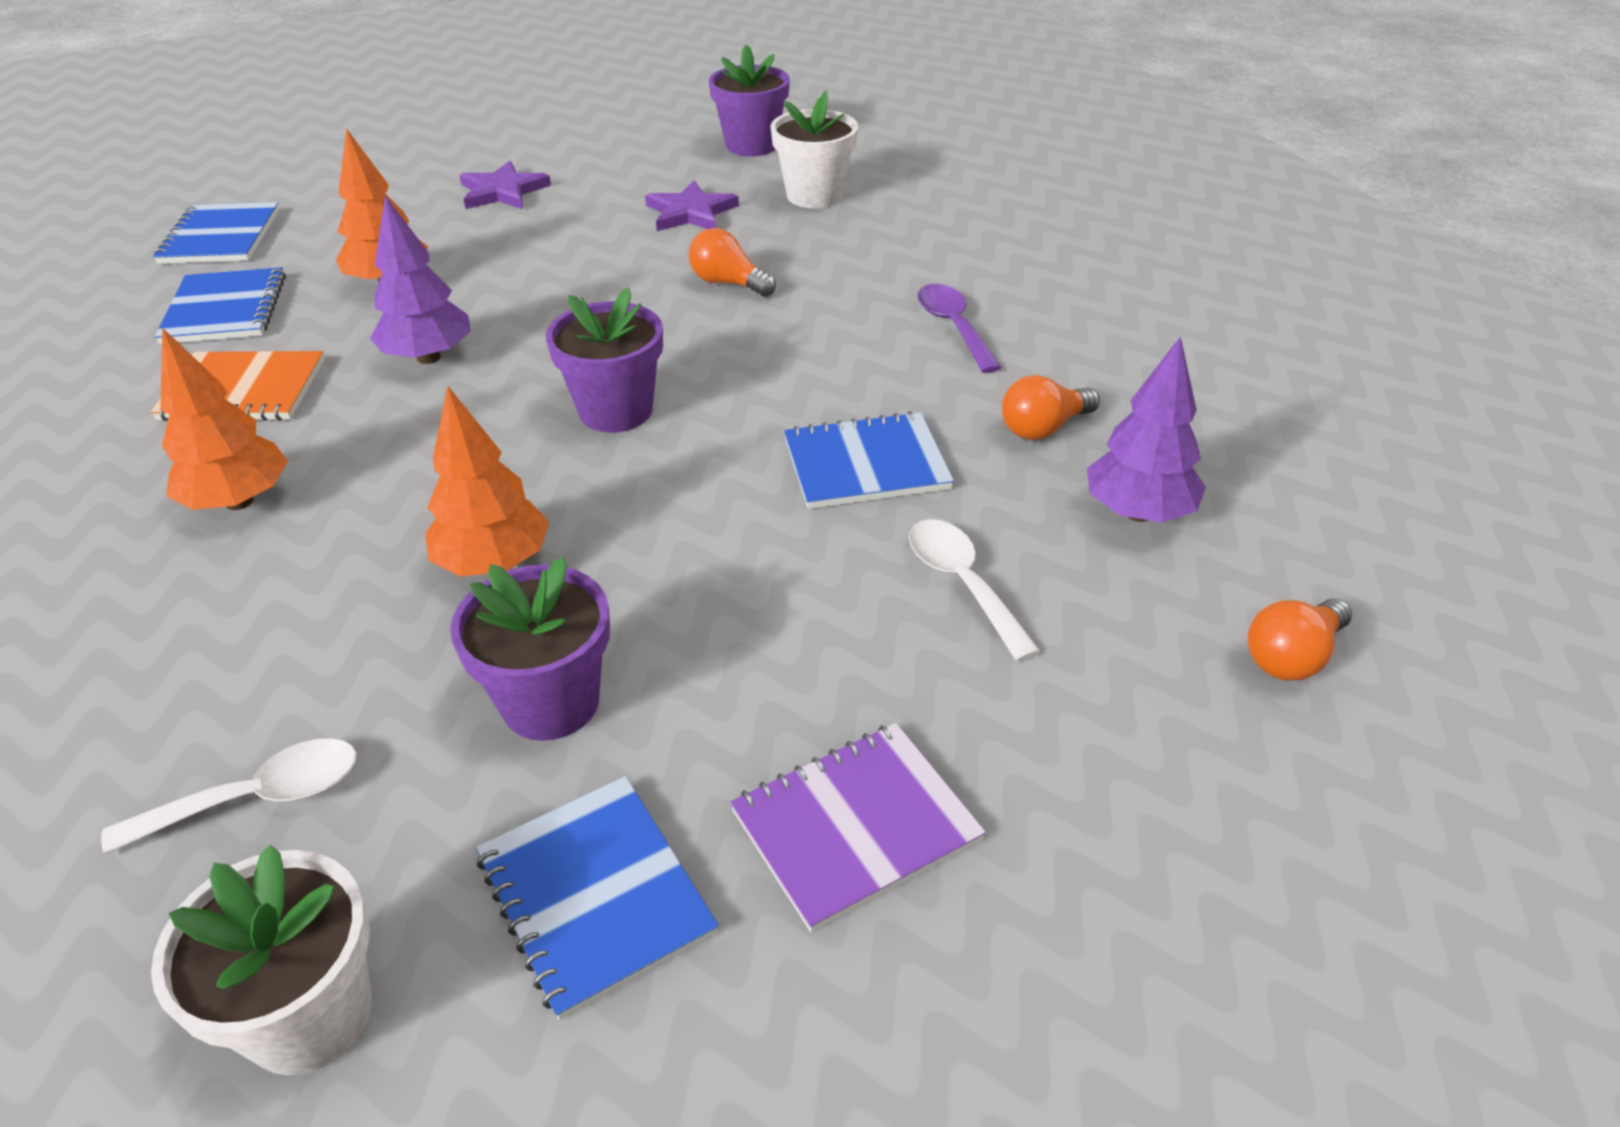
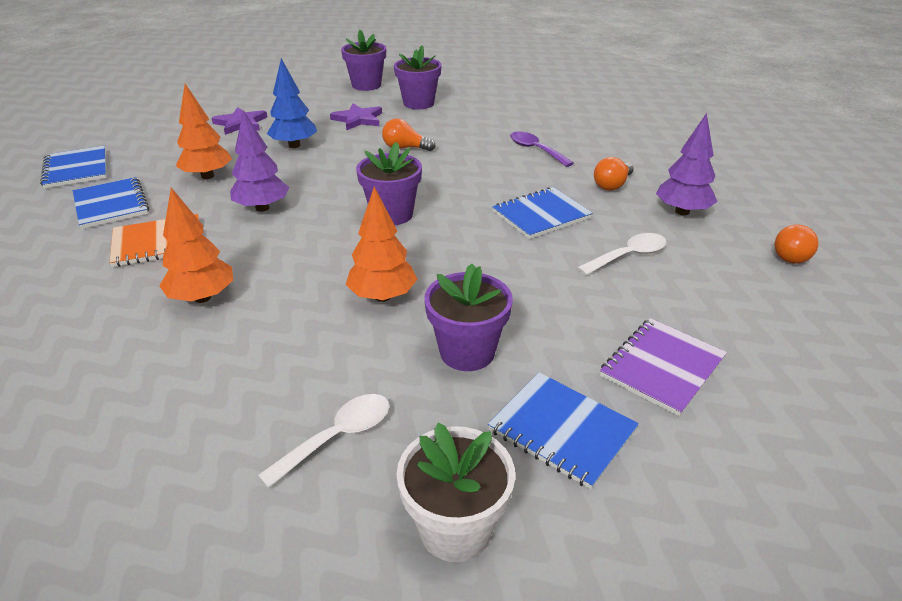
camera: 20 degrees left, 5 degrees down
(555, 247) = (294, 145): none -> blue tree
(814, 195) = (418, 103): white flower pot -> purple flower pot
(962, 584) = (628, 256): white spoon -> white spoon turned 105 degrees clockwise

